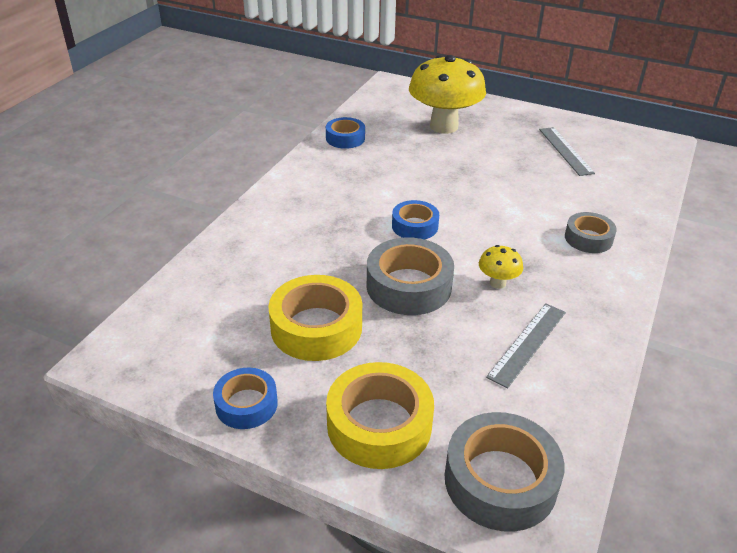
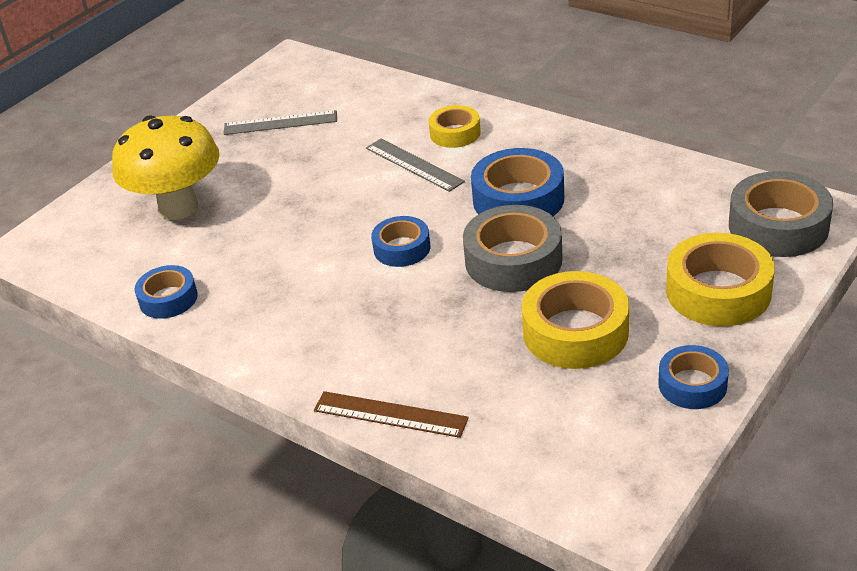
camera: 75 degrees left, 0 degrees up
(227, 240) = (390, 414): none -> brown ruler
(497, 283) = (518, 199): yellow mushroom -> blue tape
(527, 343) = (612, 191): grey ruler -> grey ruler (414, 165)
(588, 238) = (455, 133): grey tape -> yellow tape

